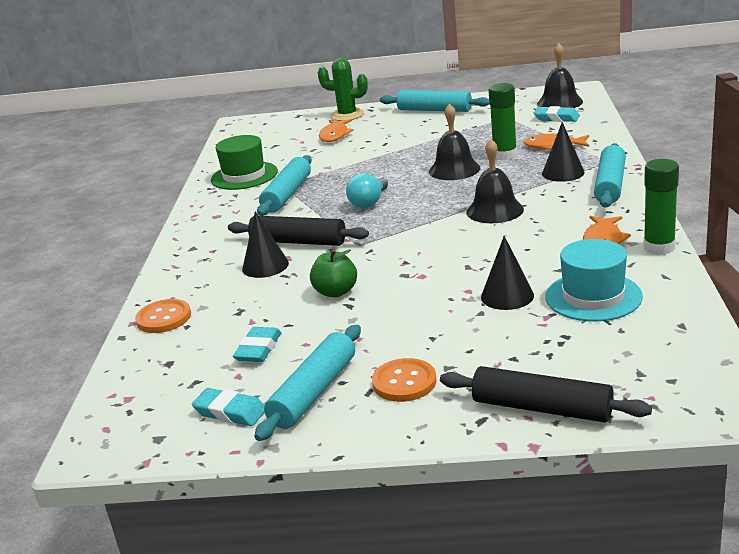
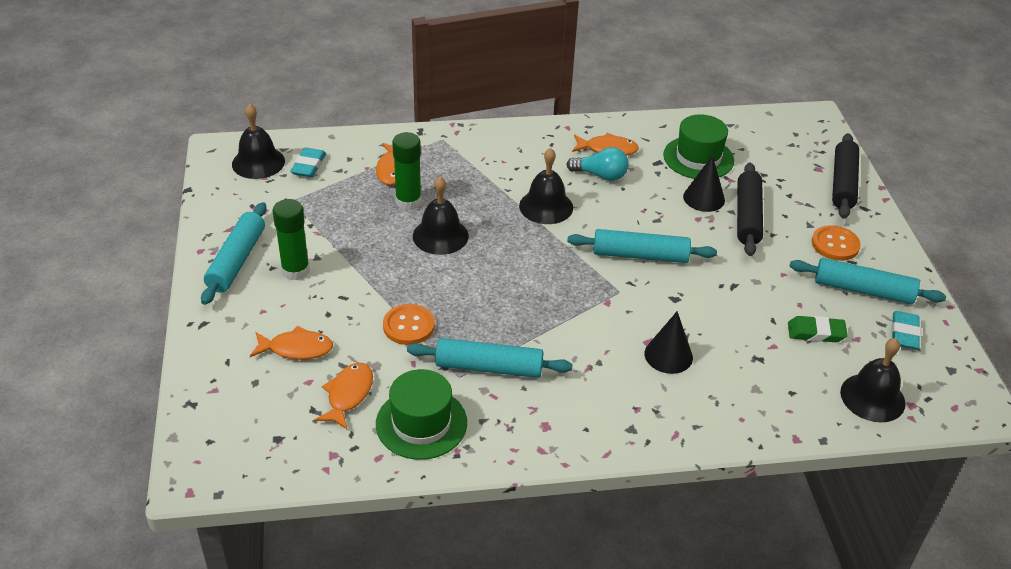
camera: 105 degrees left, 15 degrees up
(152, 373) = (872, 397): none -> black bell
(164, 318) = (782, 414): orange button -> orange button (408, 326)
(258, 349) = (816, 332): turquoise eraser -> green eraser
(283, 153) = (348, 395): none -> orange fish
(298, 242) = (614, 338): black rolling pin -> black rolling pin (748, 216)
(336, 292) = (713, 296): green apple -> none
(347, 115) = (217, 346): green cactus -> none
(369, 202) = (519, 293): turquoise light bulb -> turquoise light bulb (601, 175)
(563, 173) = (463, 165): black cone -> none
(593, 296) = (698, 158): turquoise hat -> green hat
(610, 185) = (497, 140): turquoise rolling pin -> turquoise rolling pin (640, 255)
(659, 247) = (618, 125): green glue stick -> green glue stick (295, 270)

